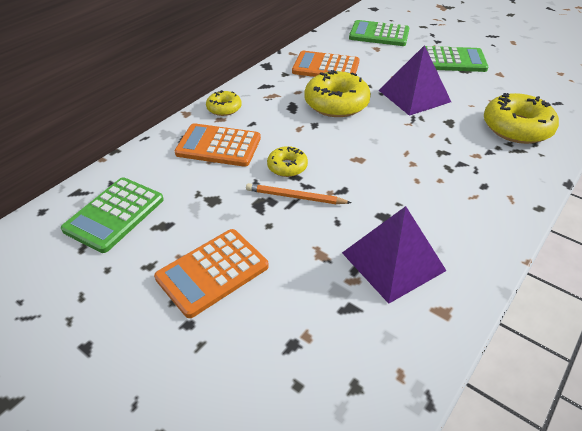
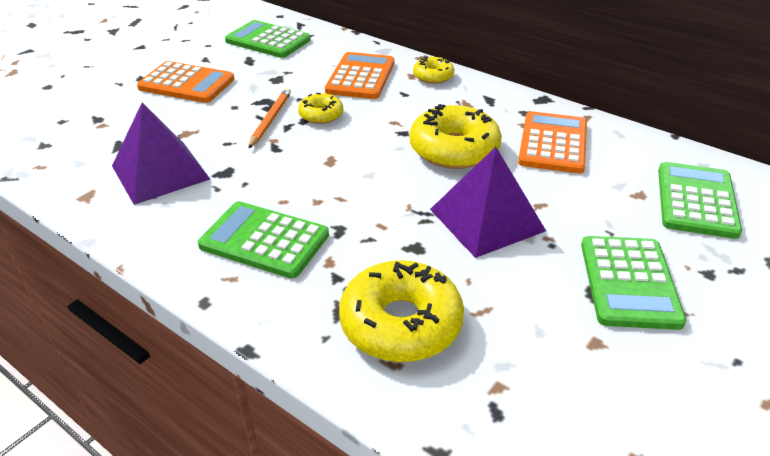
camera: 90 degrees right, 5 degrees down
(212, 272) = (186, 83): orange calculator -> orange calculator turned 150 degrees clockwise
(466, 185) = (264, 240): none -> green calculator

